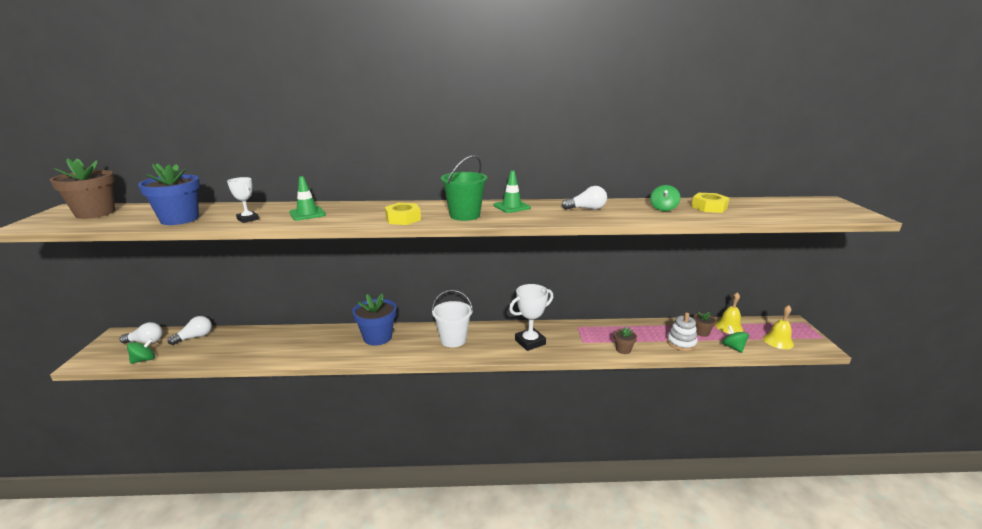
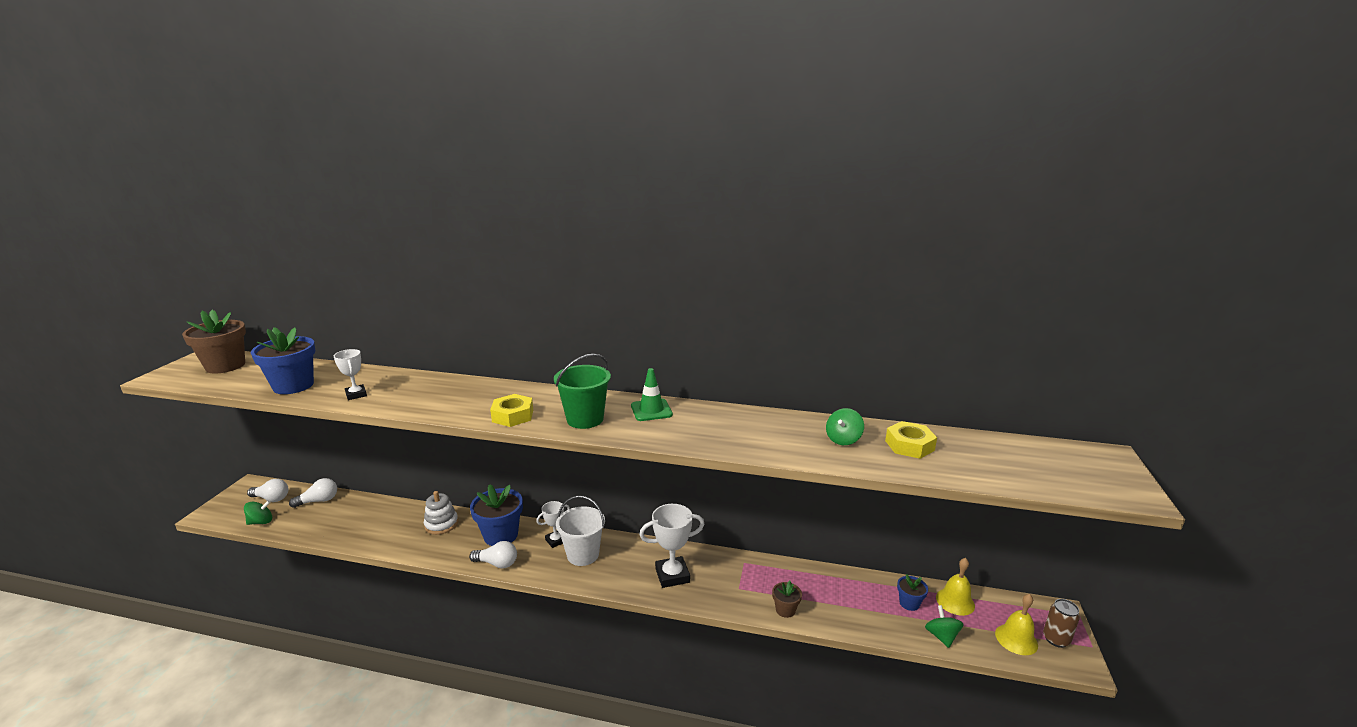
camera: 15 degrees right, 0 degrees up
(307, 214) = (419, 393): green traffic cone -> none
(425, 334) = (555, 540): none -> white trophy
(586, 209) = (741, 426): white light bulb -> white light bulb (497, 563)
(681, 343) = (870, 615): white stacking toy -> white stacking toy (441, 524)
(701, 332) = (909, 603): brown flower pot -> blue flower pot
(800, 337) = (1056, 639): none -> brown can

